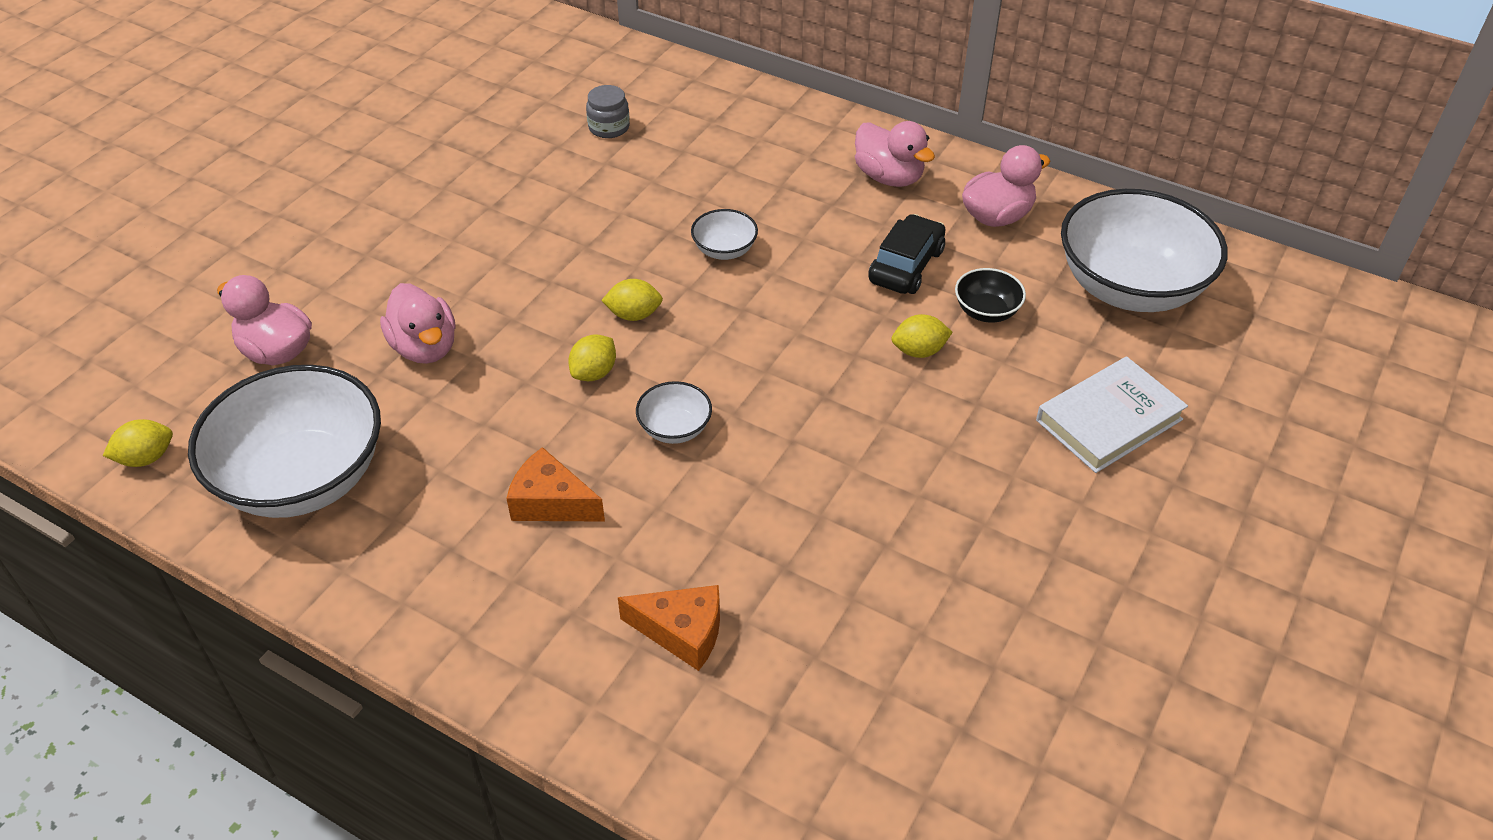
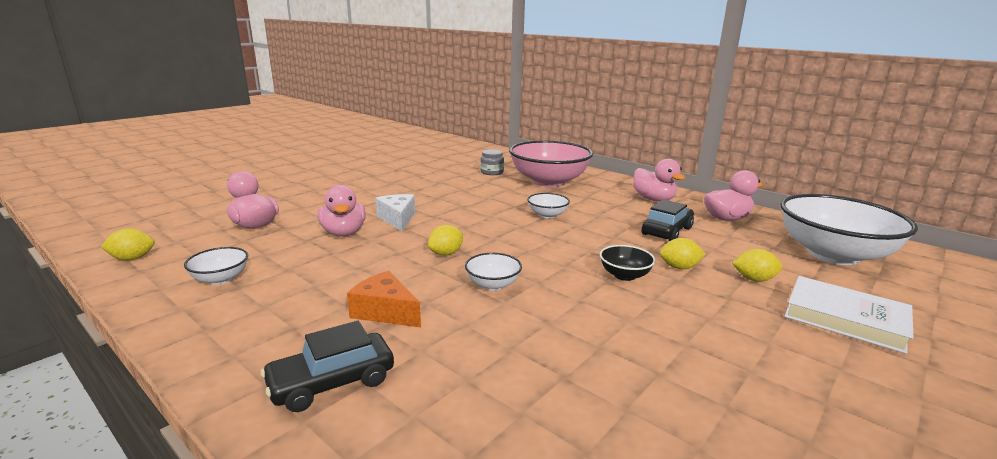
camera: 10 degrees right, 25 degrees down
(303, 478) = (221, 279): white bowl -> white bowl, size x0.43
(494, 298) = (397, 219): none -> white cheese
(535, 619) = (332, 382): none -> black car
(634, 315) = (482, 233): yellow lemon -> yellow lemon (754, 279)
(682, 632) = (459, 412): orange cheese -> none
(713, 146) = (549, 182): none -> pink bowl
(986, 311) = (727, 255): black bowl -> black bowl (624, 275)
(1109, 420) = (845, 318): white book -> white book turned 60 degrees clockwise

